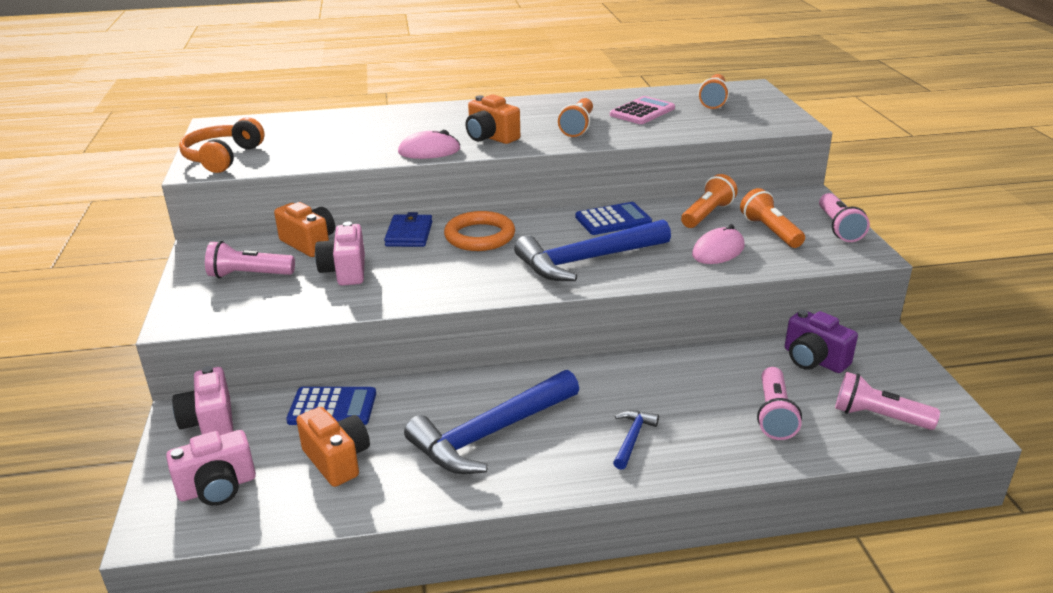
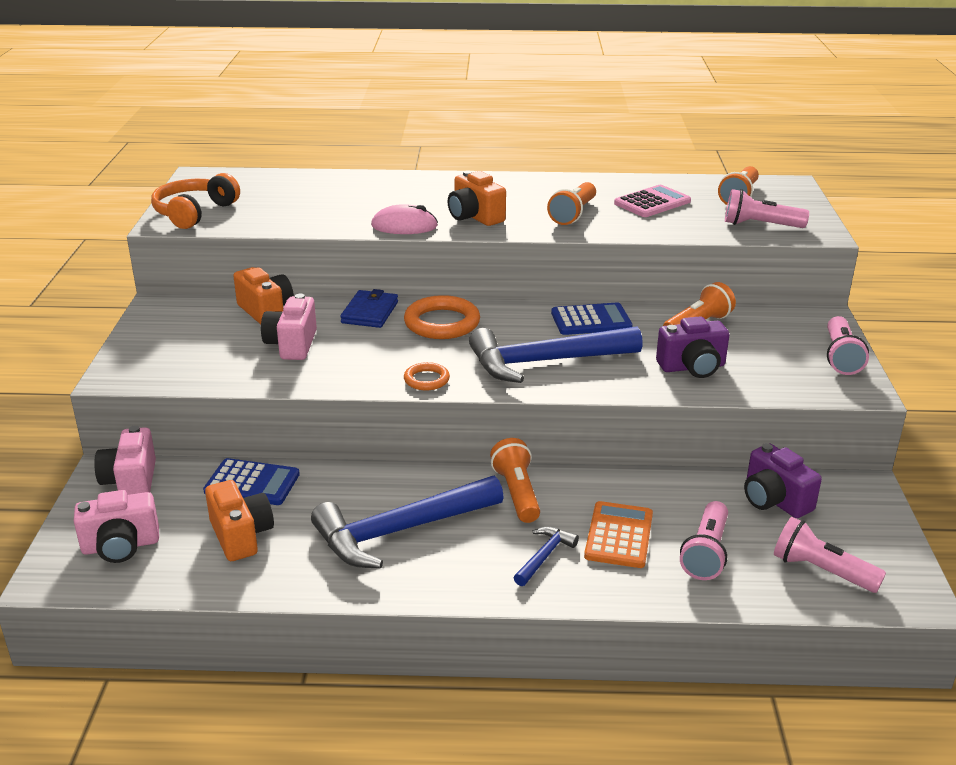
camera: 10 degrees right, 0 degrees up
(249, 275) = (196, 338): pink flashlight -> pink flashlight (760, 225)
(484, 288) = (426, 380): none -> orange ring
(692, 410) = (619, 535): none -> orange calculator
(718, 250) = (692, 367): pink mouse -> purple camera
(770, 231) = (760, 352): orange flashlight -> orange flashlight (517, 493)

